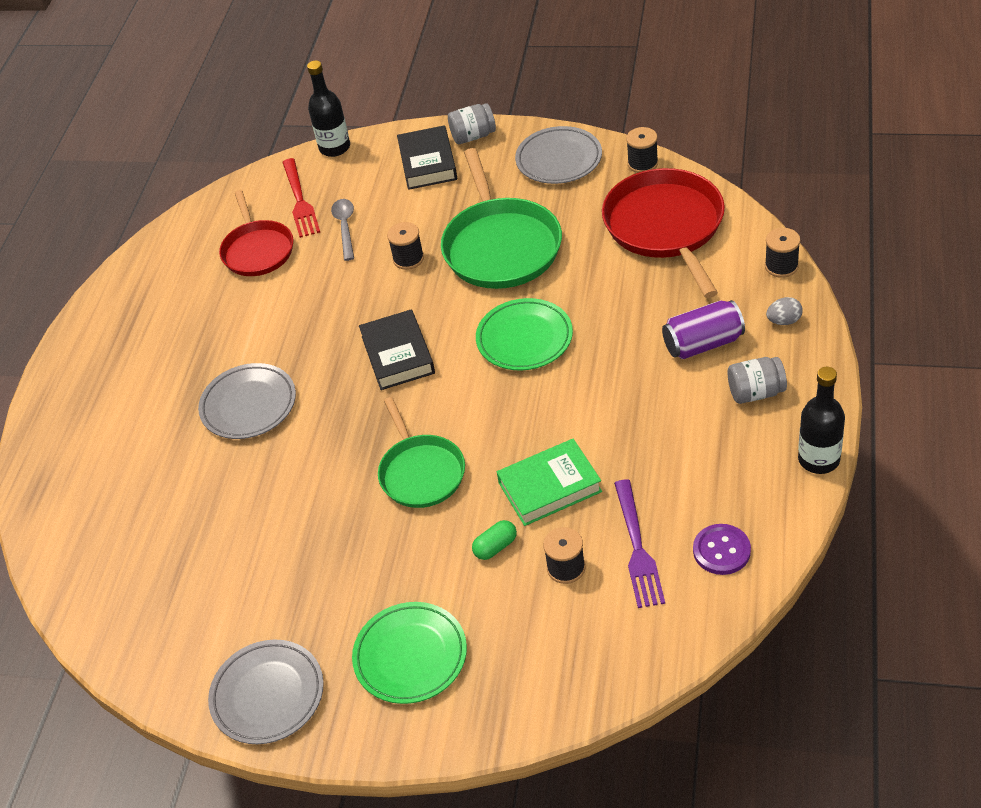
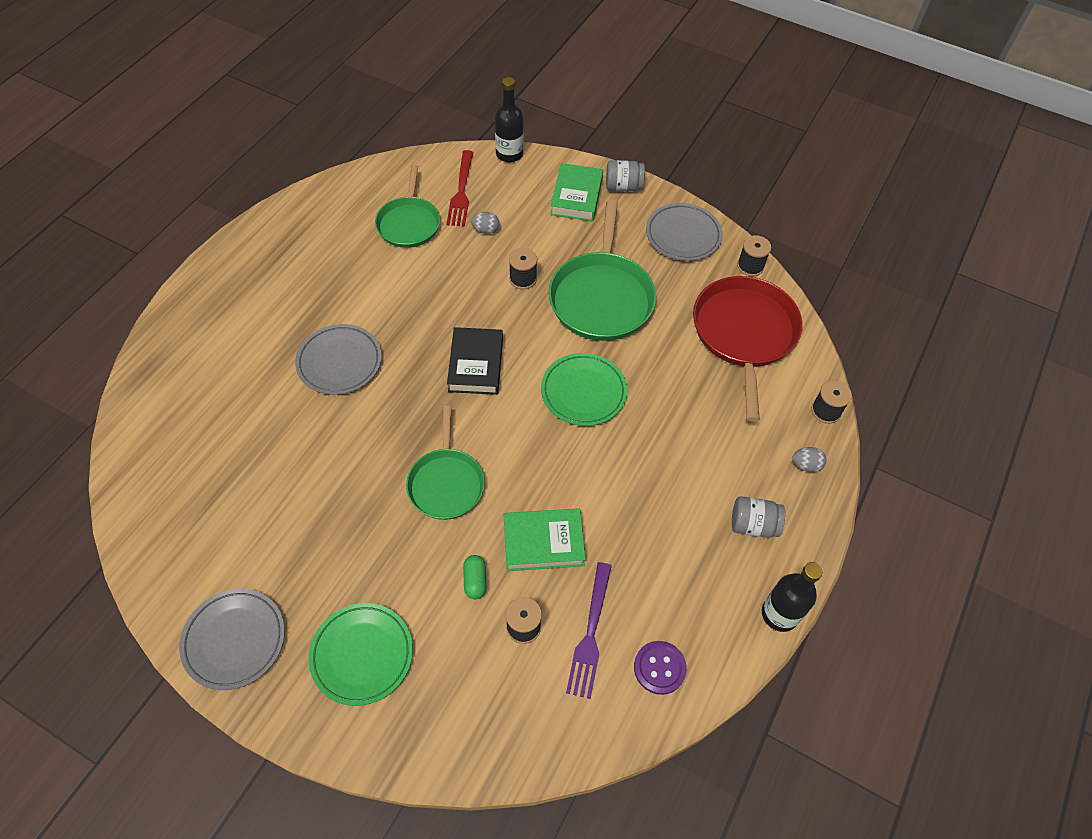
camera: 10 degrees right, 10 degrees up
(257, 250) = (409, 223): red pan -> green pan
(345, 227) = (486, 230): grey spoon -> grey egg
(427, 163) = (576, 196): black book -> green book
(495, 547) = (475, 580): green capsule -> green capsule turned 75 degrees counterclockwise
(703, 344) = (728, 459): purple can -> none

